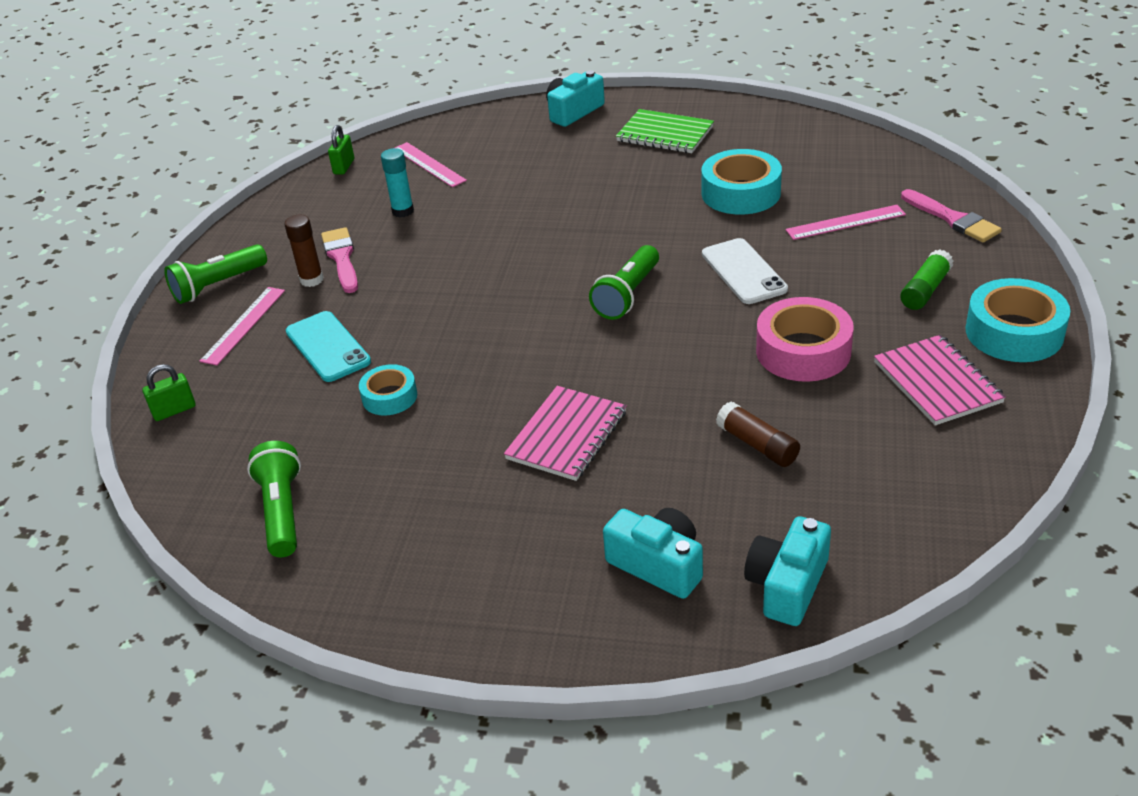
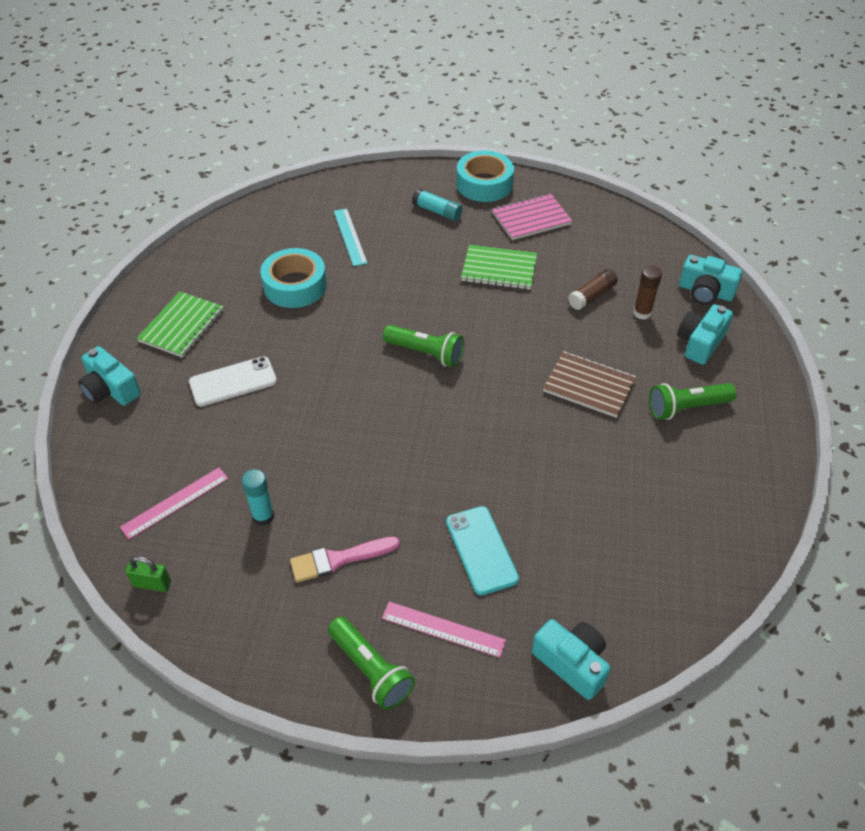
camera: 95 degrees left, 10 degrees up
(174, 410) = (572, 663): green padlock -> turquoise camera
(282, 511) = (686, 550): green flashlight -> green flashlight (686, 408)
(311, 280) = (373, 580): brown glue stick -> brown glue stick (642, 313)
(328, 347) = (481, 550): turquoise phone -> turquoise phone turned 75 degrees counterclockwise
(389, 397) = (549, 495): turquoise tape -> none
(567, 435) = (589, 386): pink notebook -> brown notebook
(743, 272) = (404, 290): white phone -> white phone (233, 382)
(803, 351) = (499, 269): pink tape -> green notebook
(845, 222) = (350, 237): pink ruler -> turquoise ruler
(925, 290) = (437, 211): green glue stick -> turquoise glue stick
(953, 219) = (357, 190): pink brush -> none

